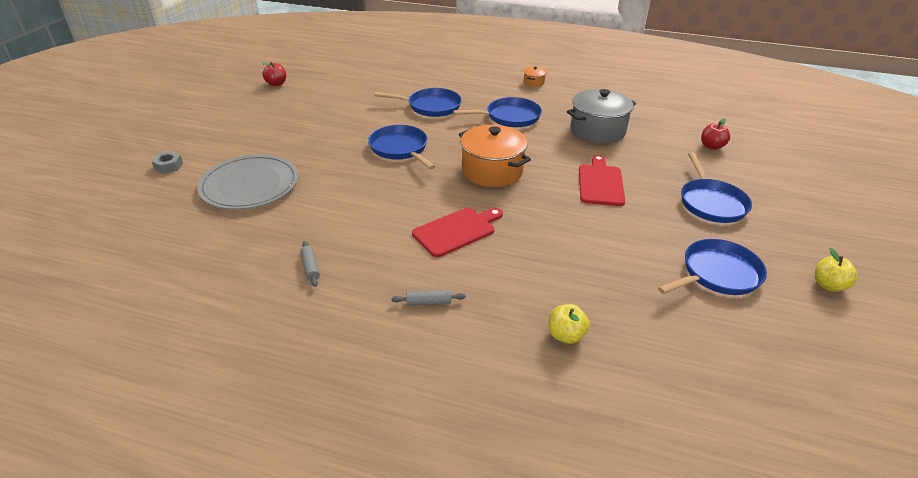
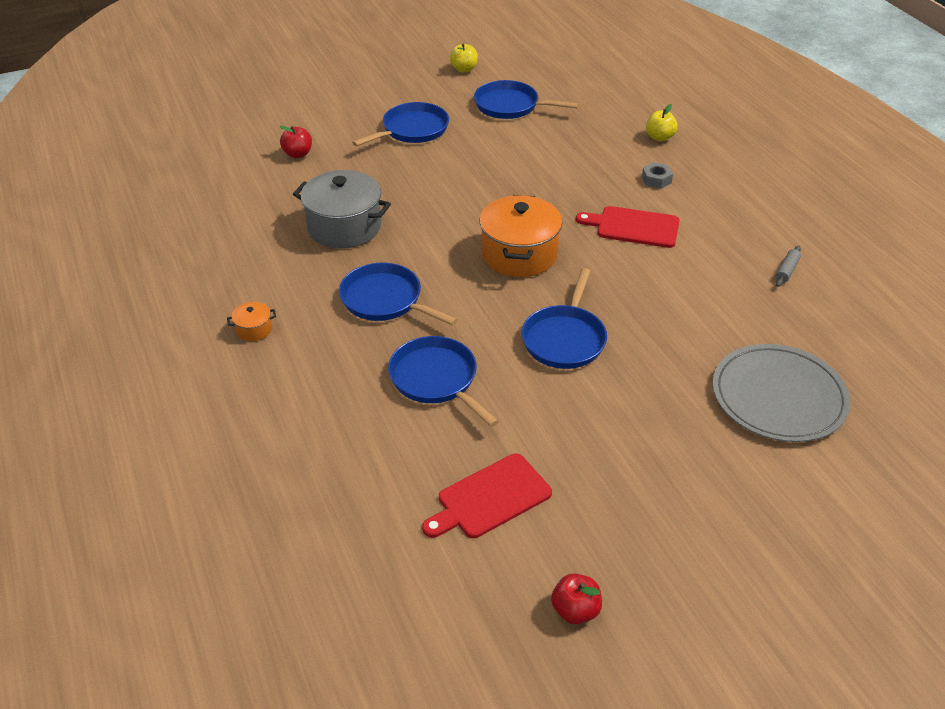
camera: 130 degrees left, 5 degrees up
(169, 166) = (863, 499): grey nut -> grey nut (656, 180)
(429, 302) = (721, 198): grey rolling pin -> none
(600, 183) = (454, 188): red cutting board -> red cutting board (490, 498)

